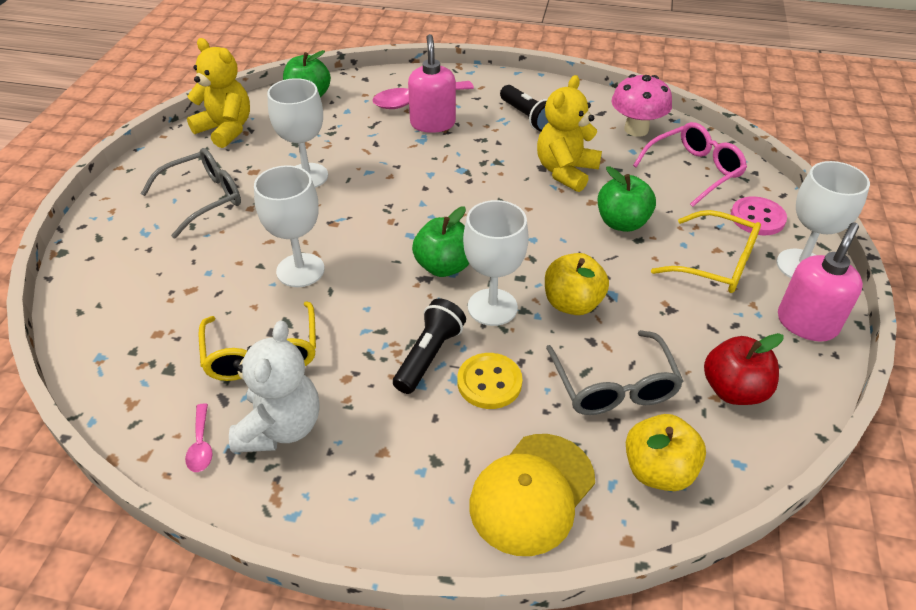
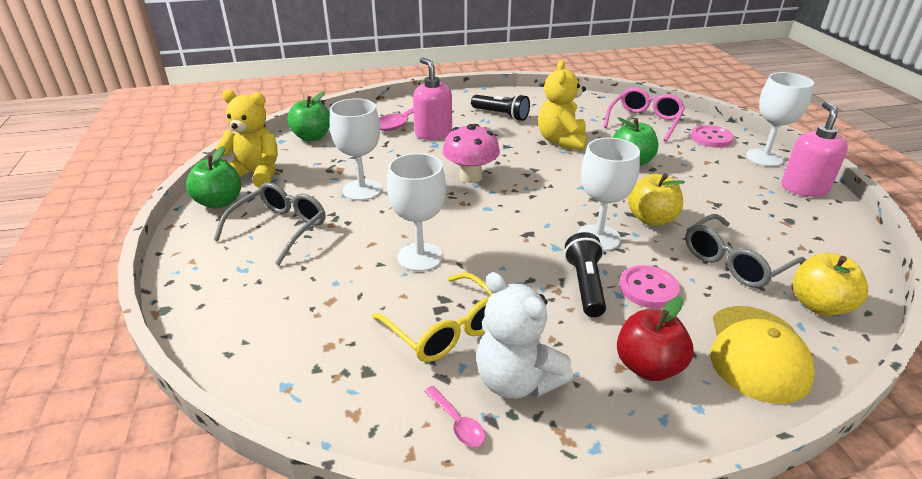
camera: 25 degrees left, 10 degrees down
(280, 427) = (517, 380): white teddy bear -> white teddy bear turned 150 degrees clockwise
(443, 266) = (535, 222): green apple -> green apple (219, 202)
(489, 382) = (648, 288): yellow button -> pink button
(614, 386) = (734, 262): grey glasses -> grey glasses turned 90 degrees clockwise
(636, 129) = (583, 106): pink mushroom -> pink mushroom (470, 177)
(716, 264) = (715, 170): yellow glasses -> none
(733, 390) = (807, 239): red apple -> red apple (648, 366)

